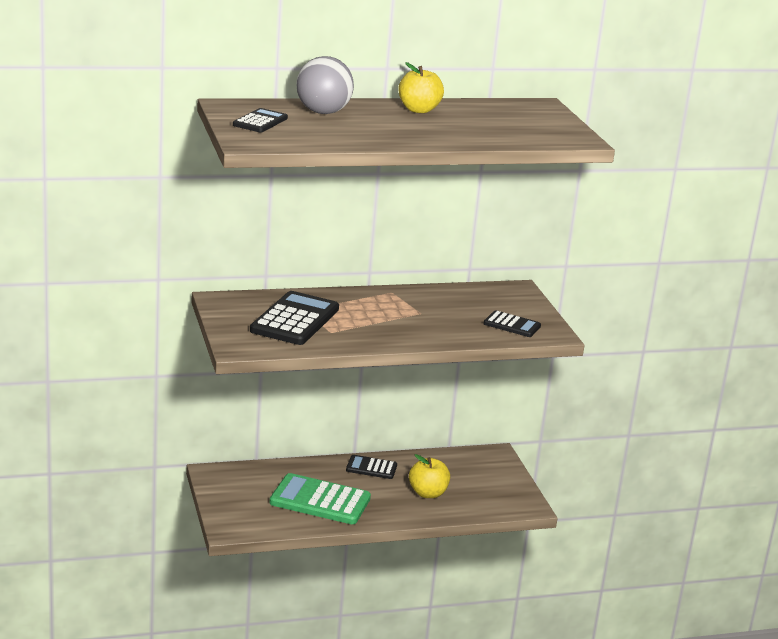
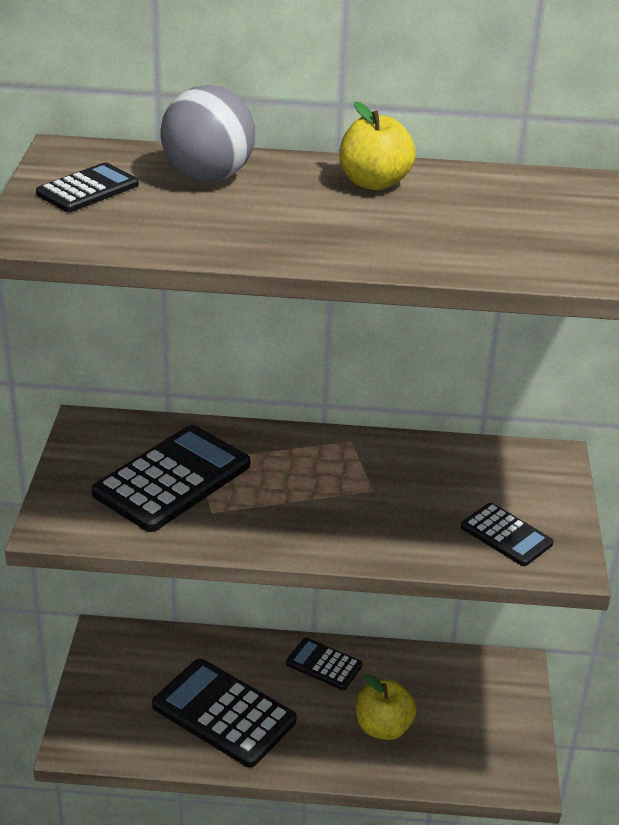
camera: 20 degrees right, 10 degrees up
(320, 501) = (223, 713): green calculator -> black calculator

